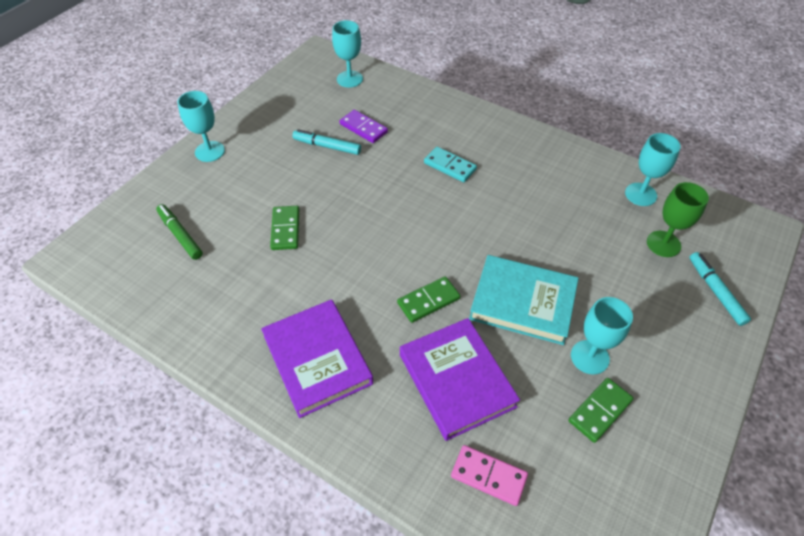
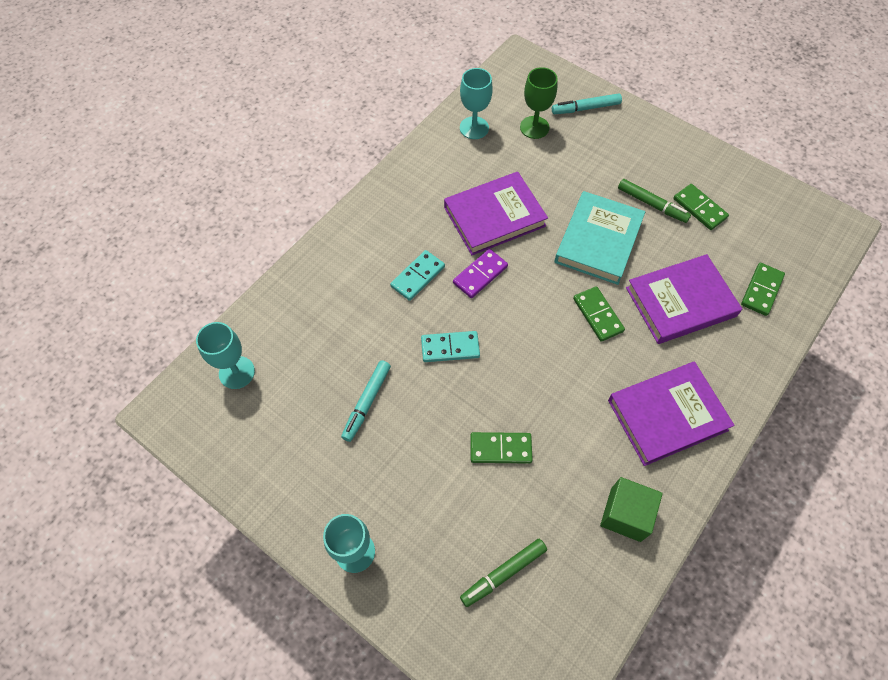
camera: 85 degrees left, 10 degrees up
(218, 320) = (625, 514): none -> green cube
(363, 128) = (339, 360): purple domino -> purple domino (480, 275)
(380, 192) = (450, 348): none -> turquoise domino
(488, 476) = (761, 290): pink domino -> green domino
(531, 215) = (494, 216): none -> purple book
(589, 357) = (652, 204): turquoise goblet -> green marker

